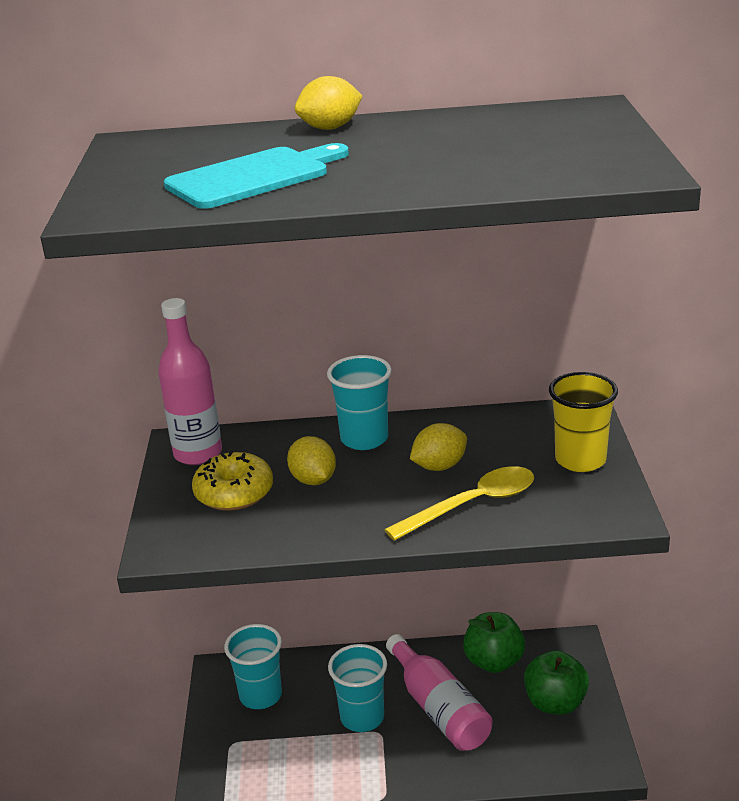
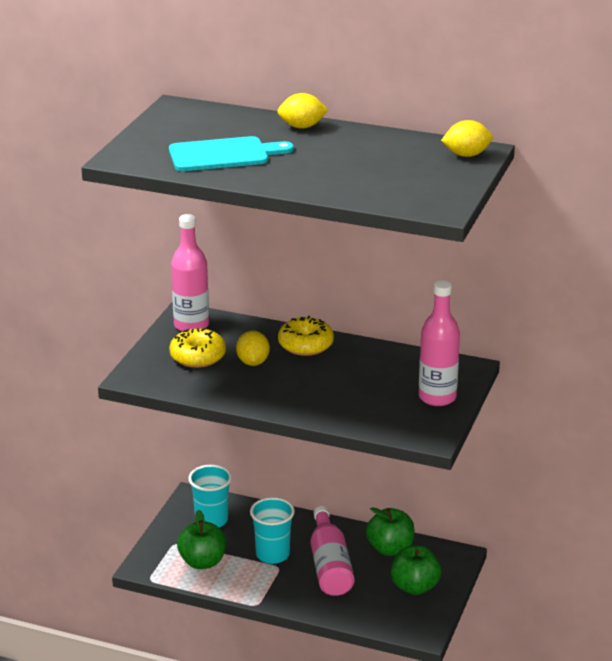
camera: 20 degrees right, 0 degrees up
(281, 758) = (202, 562): none -> green apple
(364, 439) = (305, 345): turquoise cup -> yellow donut
(439, 466) = (340, 376): yellow lemon -> yellow lemon (466, 155)
(472, 505) = (341, 405): yellow spoon -> none
(580, 460) = (437, 397): yellow cup -> pink bottle

